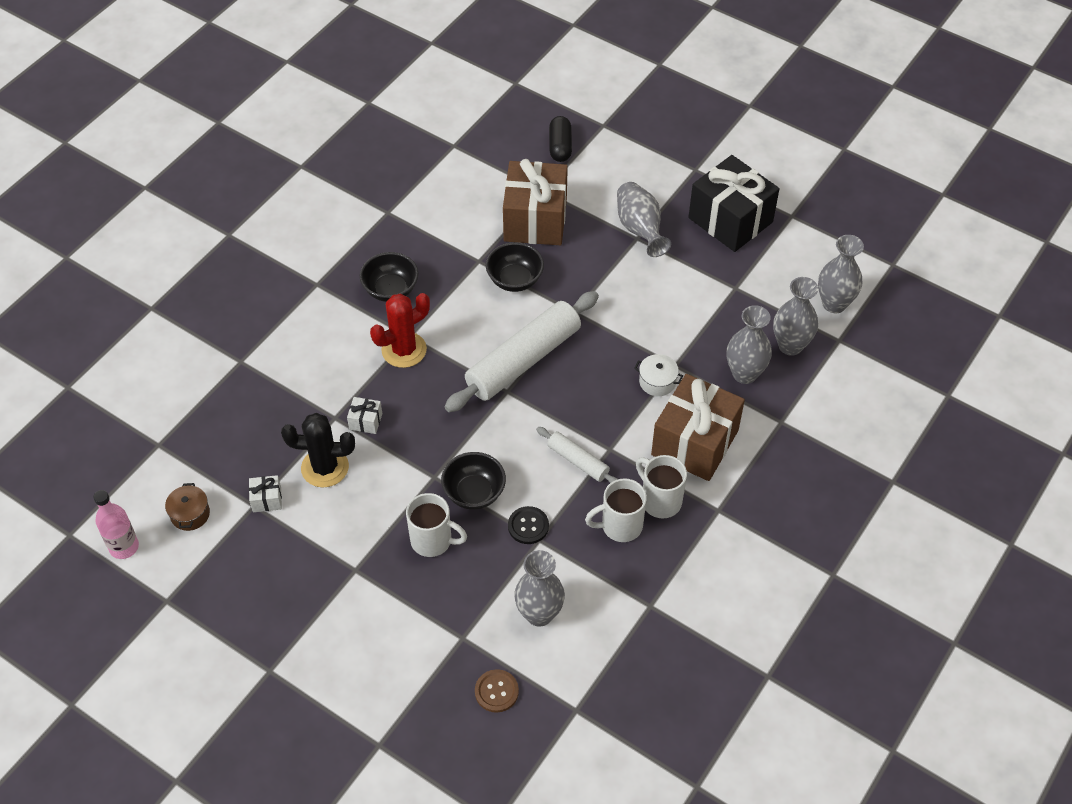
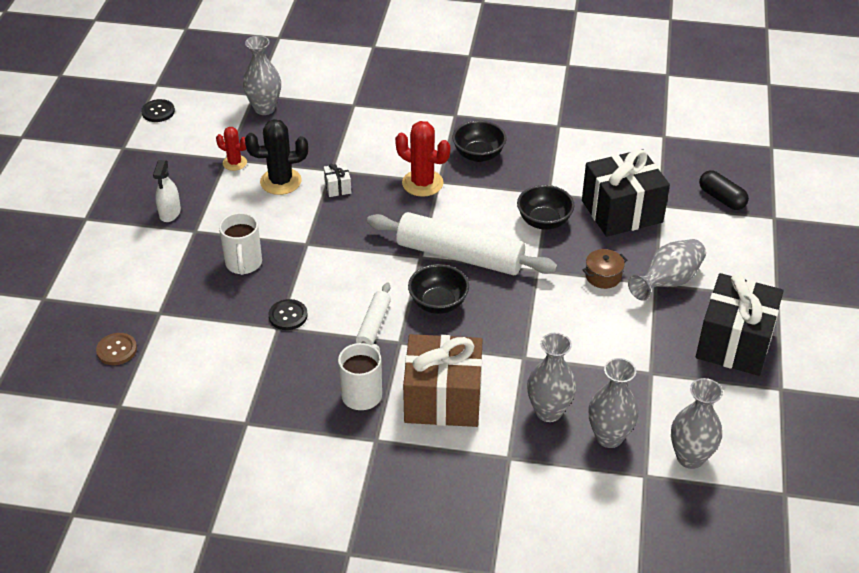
camera: 65 degrees right, 10 degrees down
(124, 547) = (158, 112): pink bottle -> black button
(190, 514) = (201, 131): brown pot -> brown pot (603, 276)
(267, 499) = (234, 163): white gift -> red cactus
(311, 584) = (170, 212): none -> white spray bottle
(325, 467) = (280, 181): black cactus -> black cactus turned 75 degrees counterclockwise
(474, 493) = (303, 272): black bowl -> black bowl (438, 303)
(535, 220) = (622, 211): brown gift -> black gift
(539, 614) = (203, 351): grey vase -> grey vase (264, 108)
(560, 146) = (721, 198): black capsule -> black capsule turned 75 degrees clockwise
(620, 526) = (320, 375): white mug -> none
(657, 382) = (496, 350): white pot -> none

